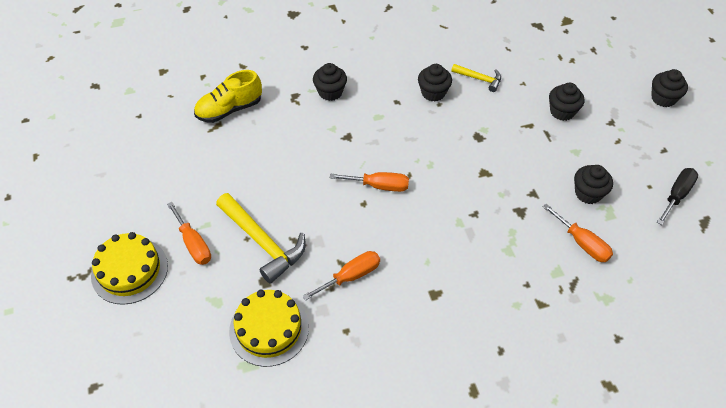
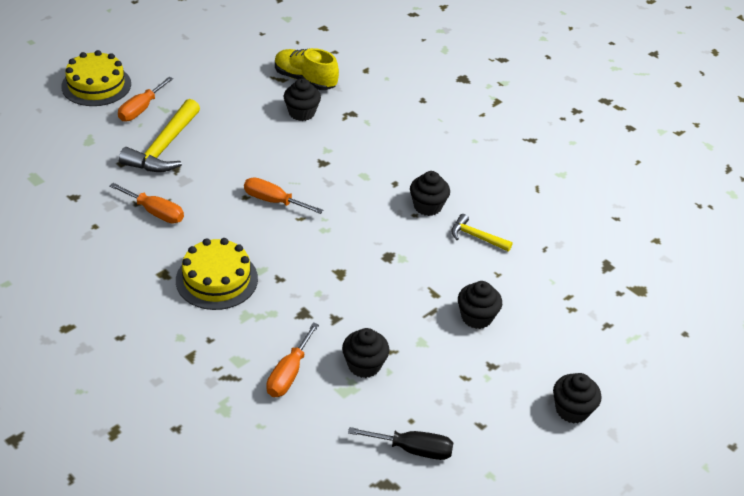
camera: 60 degrees right, 10 degrees down
(269, 329) = (75, 179): yellow cake -> yellow cake (217, 279)
(330, 92) = (373, 134): black cupcake -> black cupcake (301, 113)
(379, 186) = (273, 201): orange screwdriver -> orange screwdriver turned 135 degrees clockwise
(479, 79) = (476, 237): yellow hammer -> yellow hammer turned 120 degrees clockwise

